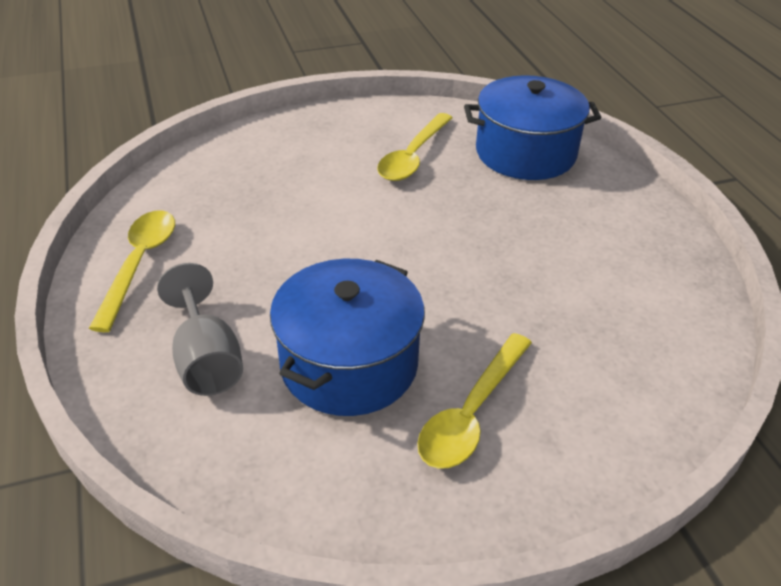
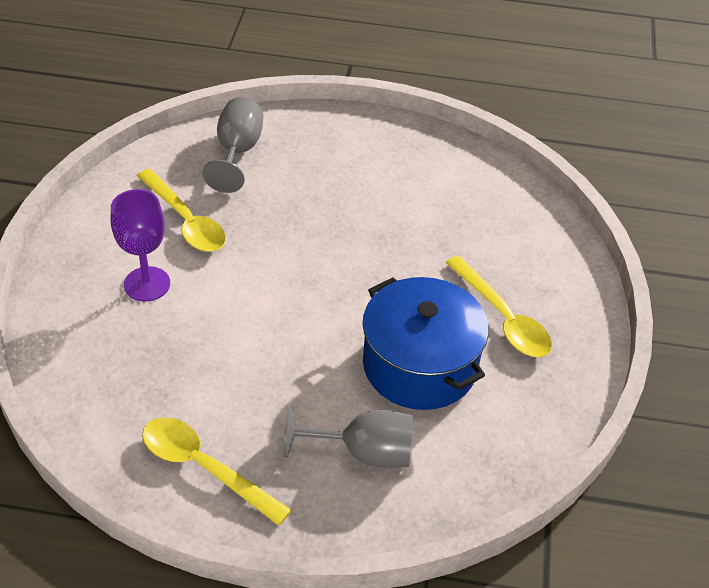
camera: 65 degrees left, 5 degrees up
(323, 163) = (147, 284): none -> purple goblet
(525, 153) = (237, 152): blue pot -> grey goblet

